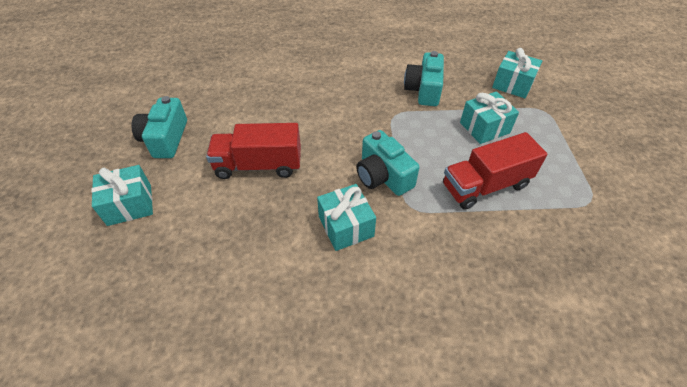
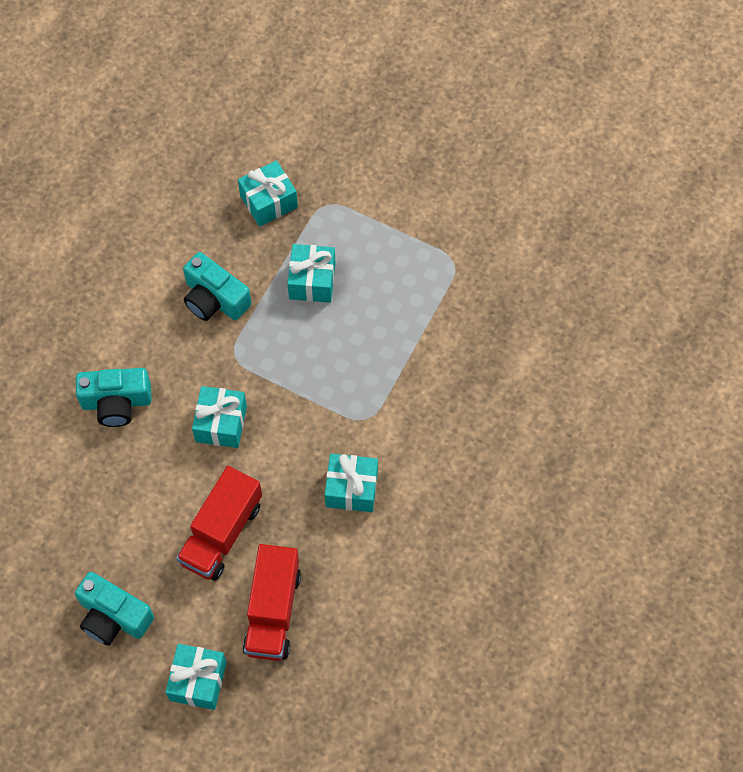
camera: 60 degrees left, 15 degrees up
(341, 129) = (221, 423): none -> turquoise gift
(383, 176) = (313, 420): turquoise camera -> turquoise camera (116, 402)
(485, 185) = (382, 337): red truck -> red truck (273, 611)

